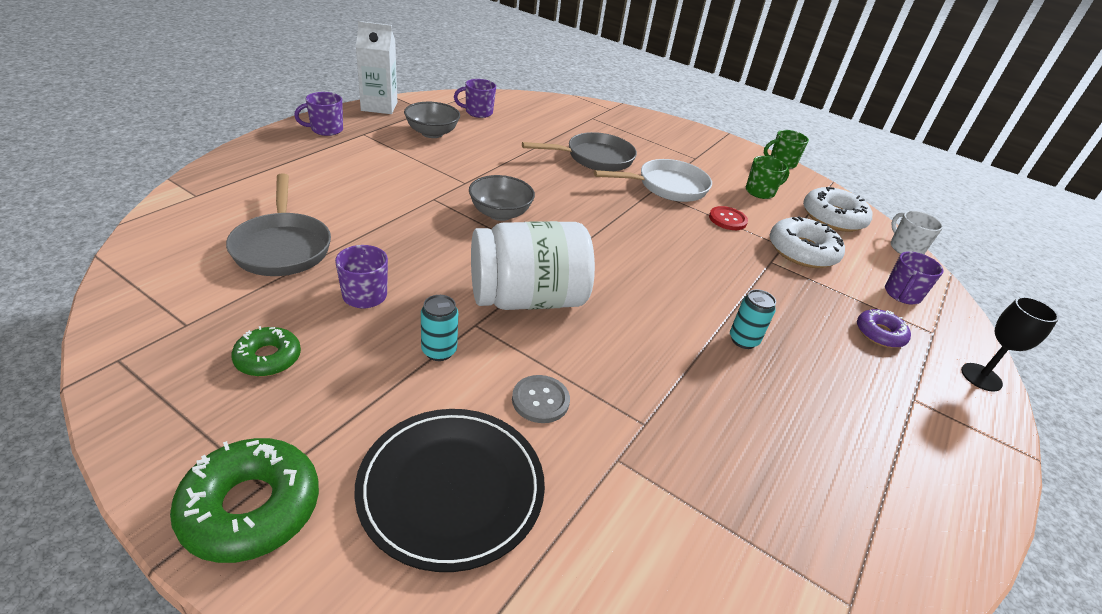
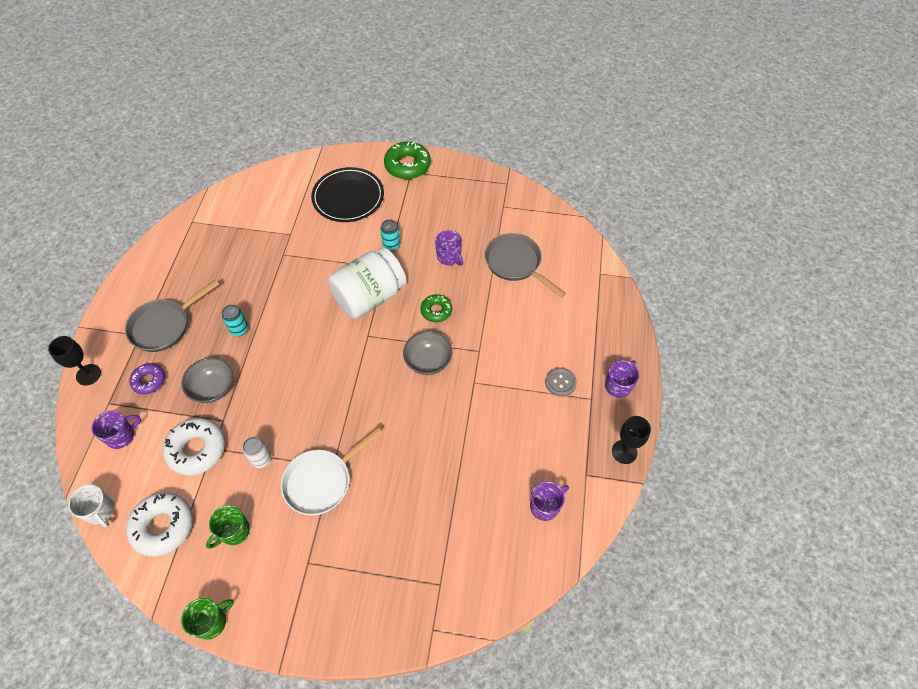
camera: 160 degrees right, 20 degrees up
(268, 358) = (456, 209): green donut -> green donut (436, 311)
(379, 106) = (624, 452): white carton -> black goblet
(432, 133) = (548, 436): grey bowl -> grey bowl (213, 388)
(540, 400) = (333, 244): grey button -> grey button (560, 382)
(595, 158) = (400, 490): grey pan -> grey pan (164, 326)
(727, 219) = (261, 459): red button -> white can
(902, 294) = (121, 436): purple mug -> purple mug turned 45 degrees clockwise

